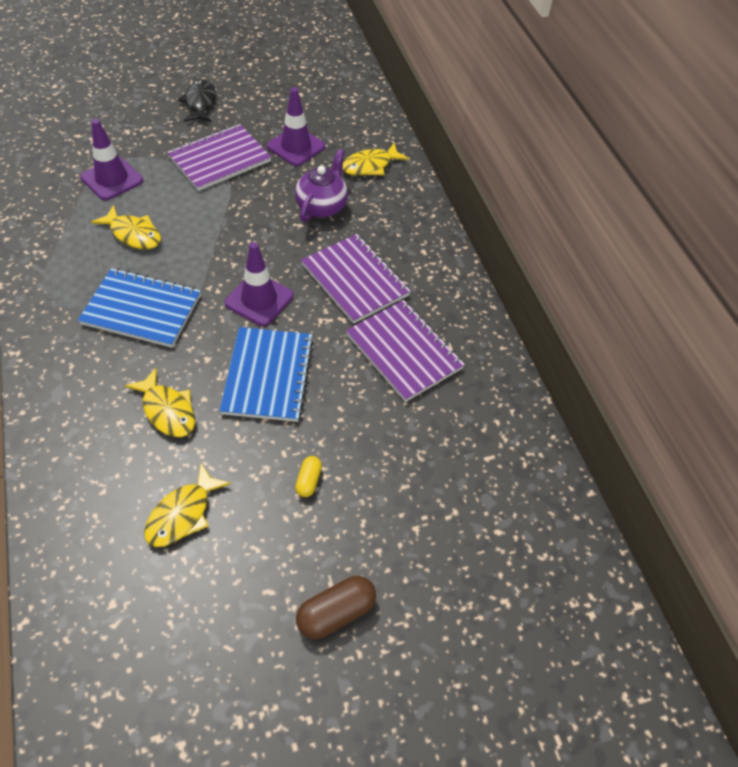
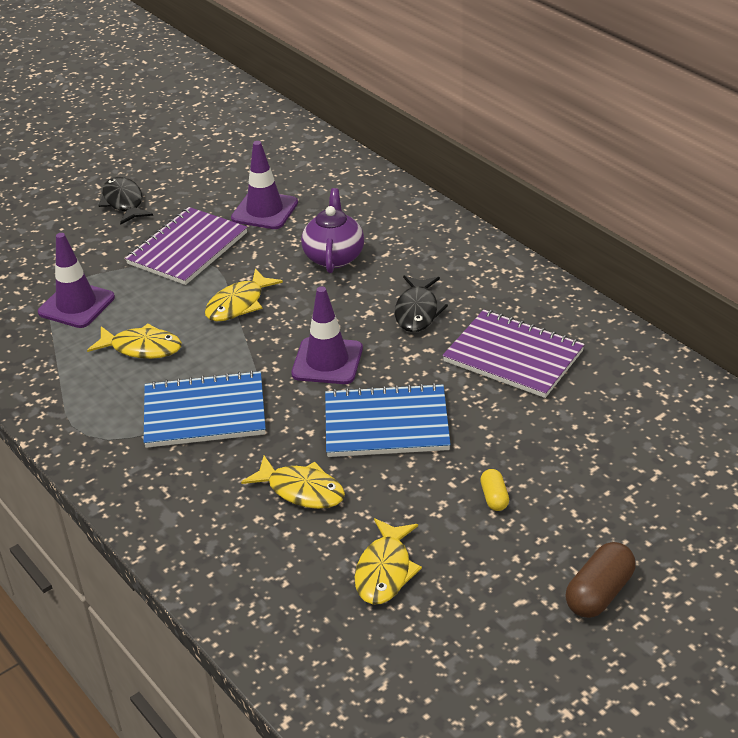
camera: 15 degrees left, 15 degrees down
(268, 375) = (386, 424): blue notebook -> blue notebook turned 75 degrees counterclockwise
(355, 280) = (417, 311): purple notebook -> black fish
(370, 166) = (360, 203): yellow fish -> yellow fish (238, 304)

